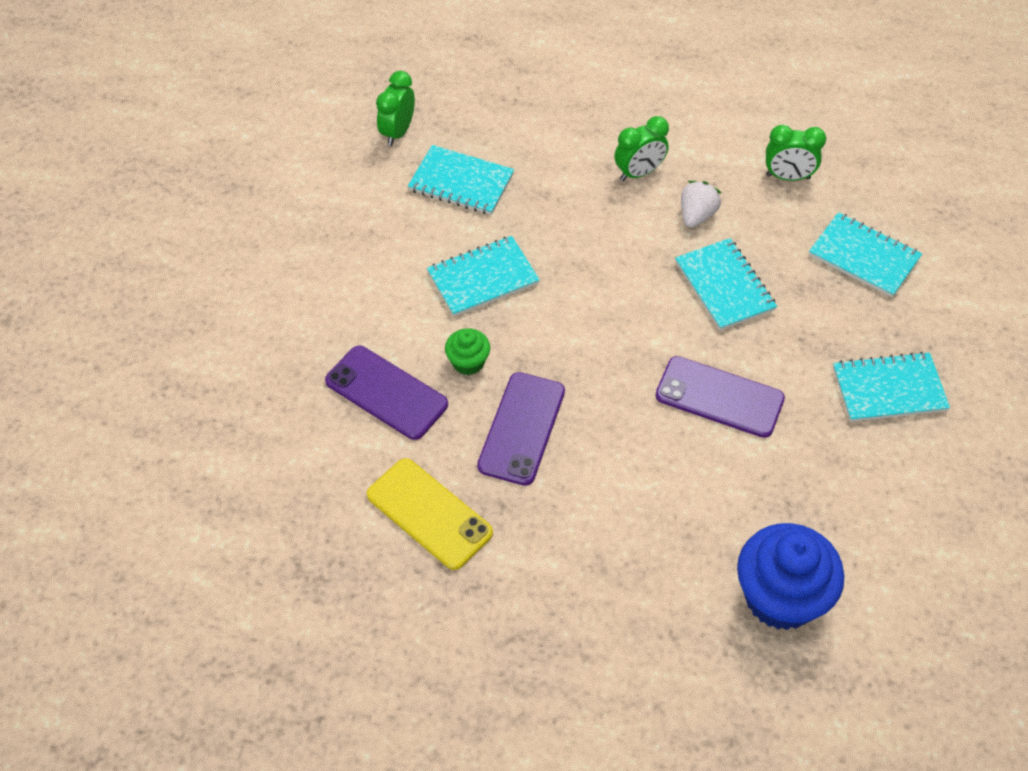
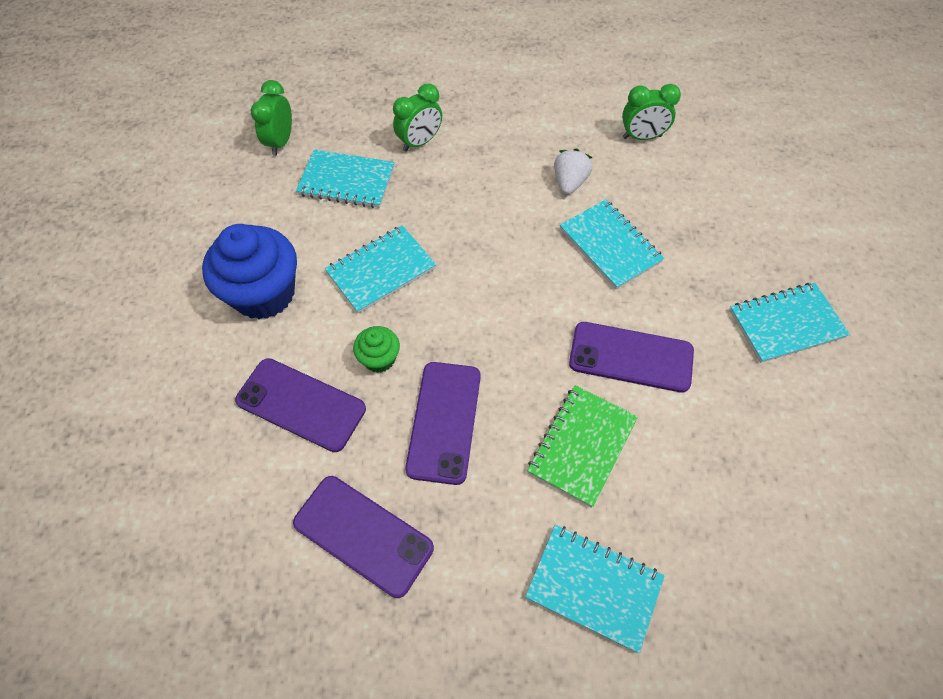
camera: 10 degrees left, 5 degrees up
(429, 514) = (363, 535): yellow phone -> purple phone
(639, 173) = (509, 151): green clock -> green clock (419, 142)
(651, 470) = (582, 446): none -> green notebook
(780, 597) = (743, 567): blue cupcake -> blue cupcake (264, 293)
(864, 257) = (727, 200): turquoise notebook -> turquoise notebook (594, 587)

